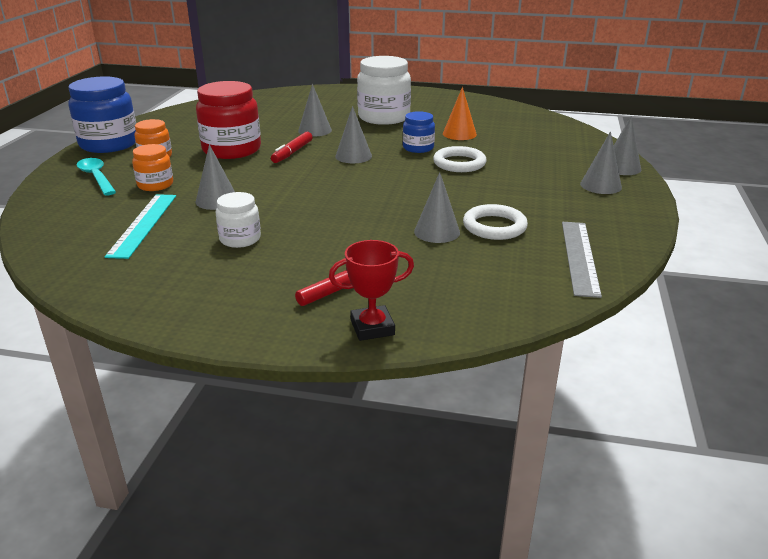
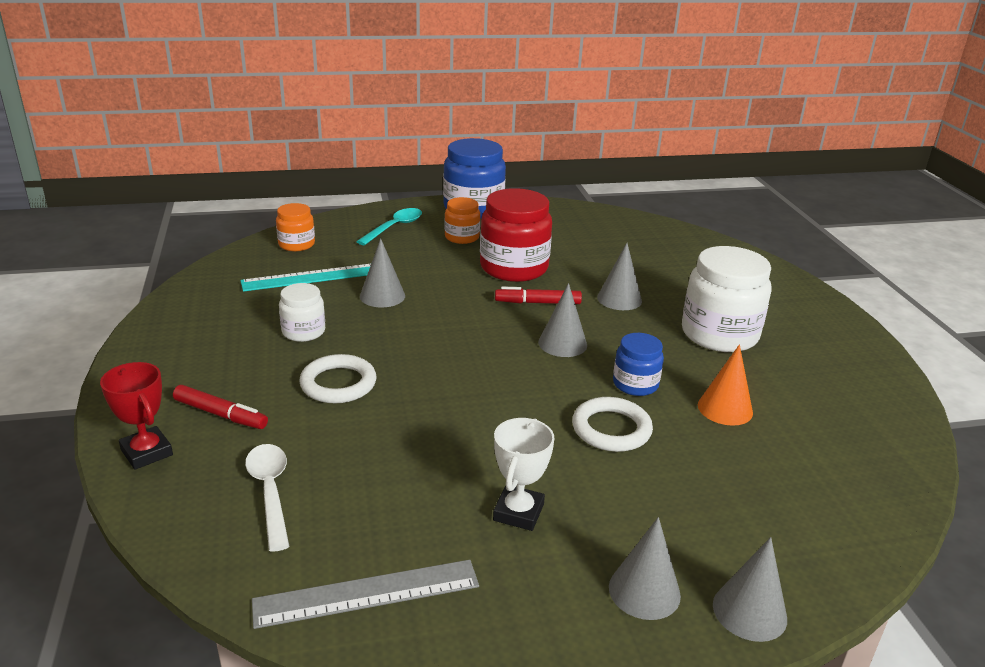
camera: 65 degrees right, 0 degrees up
(155, 185) = (397, 257): orange jar -> orange jar (296, 244)
(437, 232) = (382, 451): grey cone -> none
(460, 277) = (270, 492): none -> white spoon
(494, 226) = (422, 497): white ring -> white ring (338, 384)
(524, 202) = (518, 512): none -> white trophy

